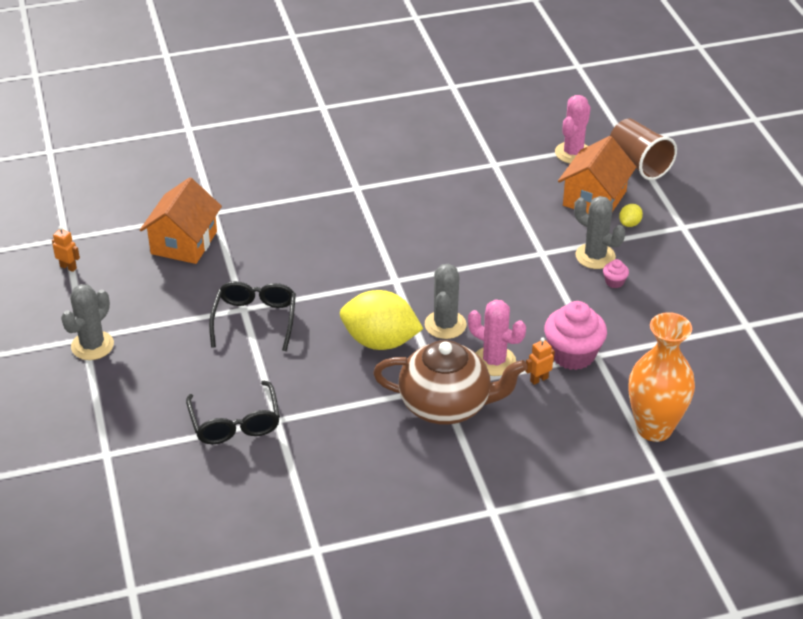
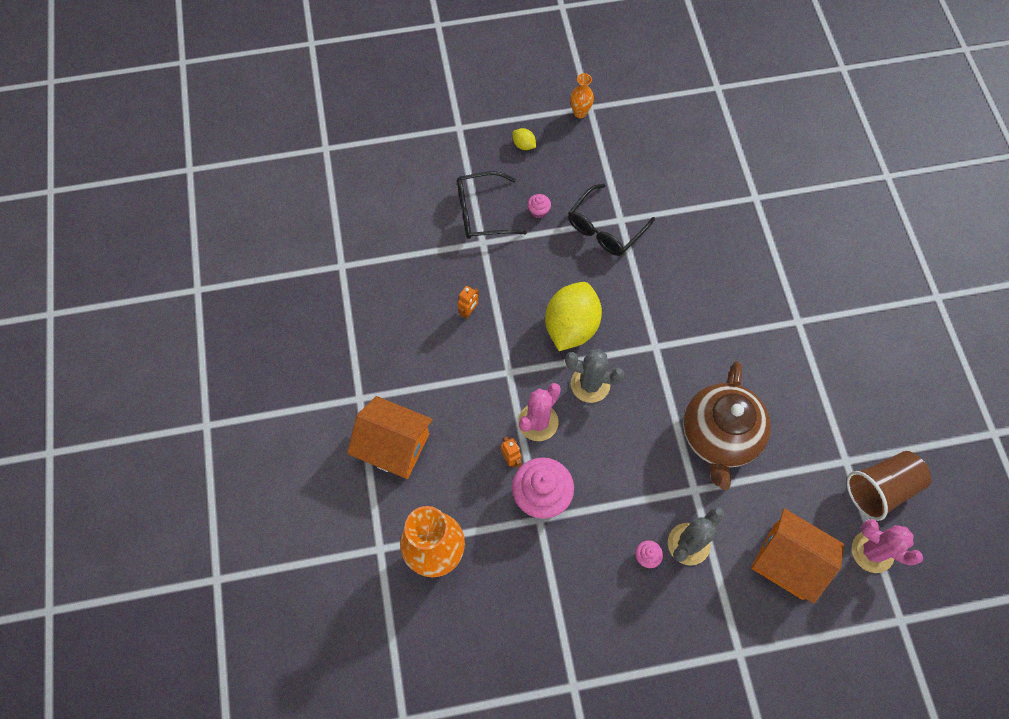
camera: 95 degrees right, 25 degrees up
(68, 267) = (678, 91): orange robot -> orange robot (469, 312)
(92, 346) = (580, 113): grey cactus -> orange vase
(184, 243) = (711, 174): orange house -> orange house (394, 446)
(233, 374) = (538, 211): none -> pink cupcake
(255, 320) = (605, 228): black glasses -> black glasses turned 120 degrees clockwise
(446, 405) = (485, 375): brown teapot -> brown teapot (719, 436)
(629, 223) = (744, 592): yellow lemon -> yellow lemon (524, 145)
(639, 163) = (856, 626): brown cup -> brown cup (880, 488)

